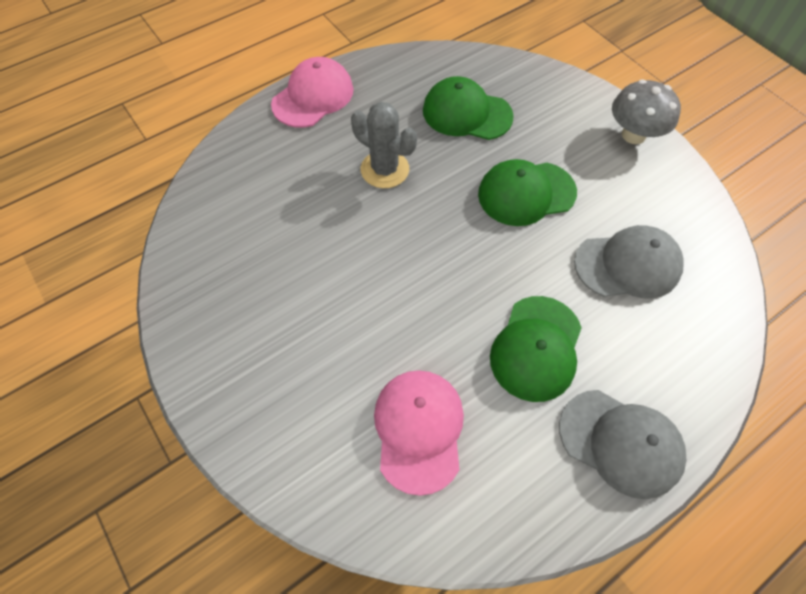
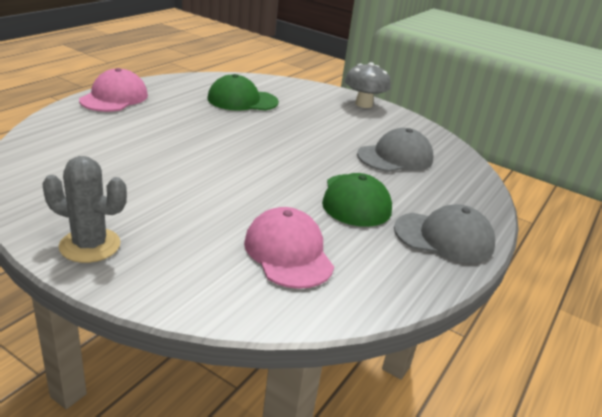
camera: 25 degrees left, 30 degrees down
(385, 169) = (191, 127): grey cactus -> grey cactus (90, 245)
(526, 193) = (306, 132): green cap -> none

